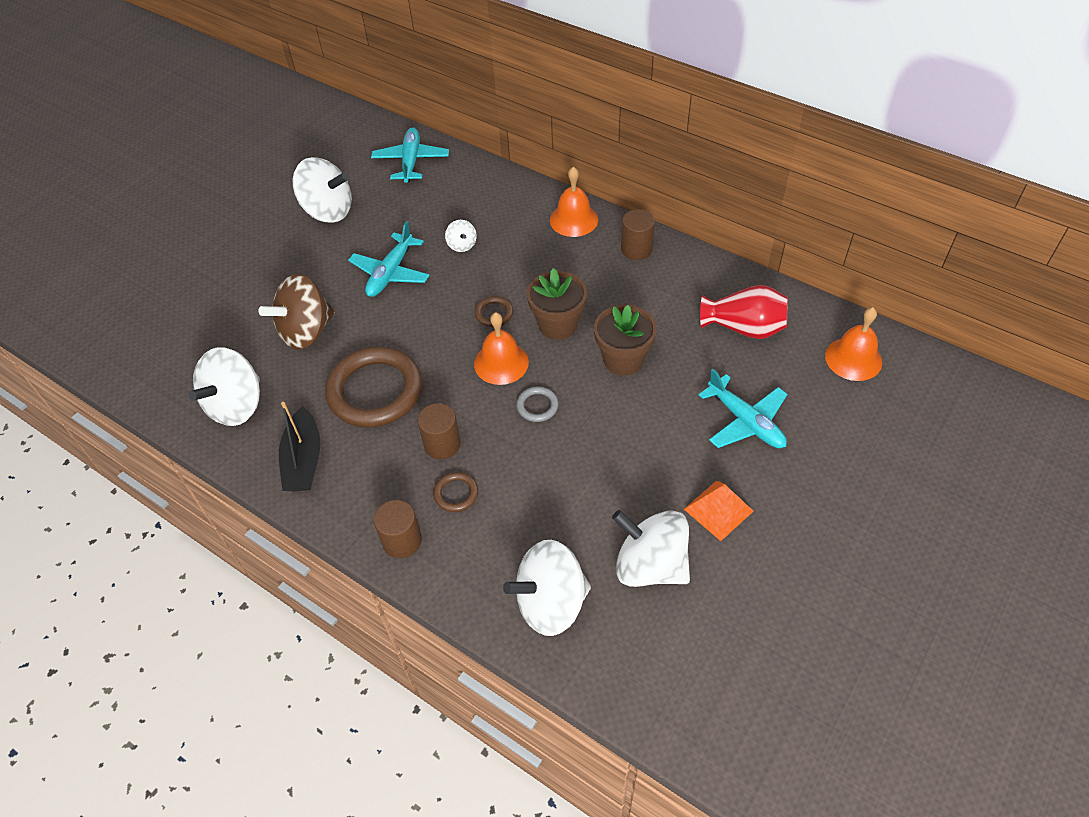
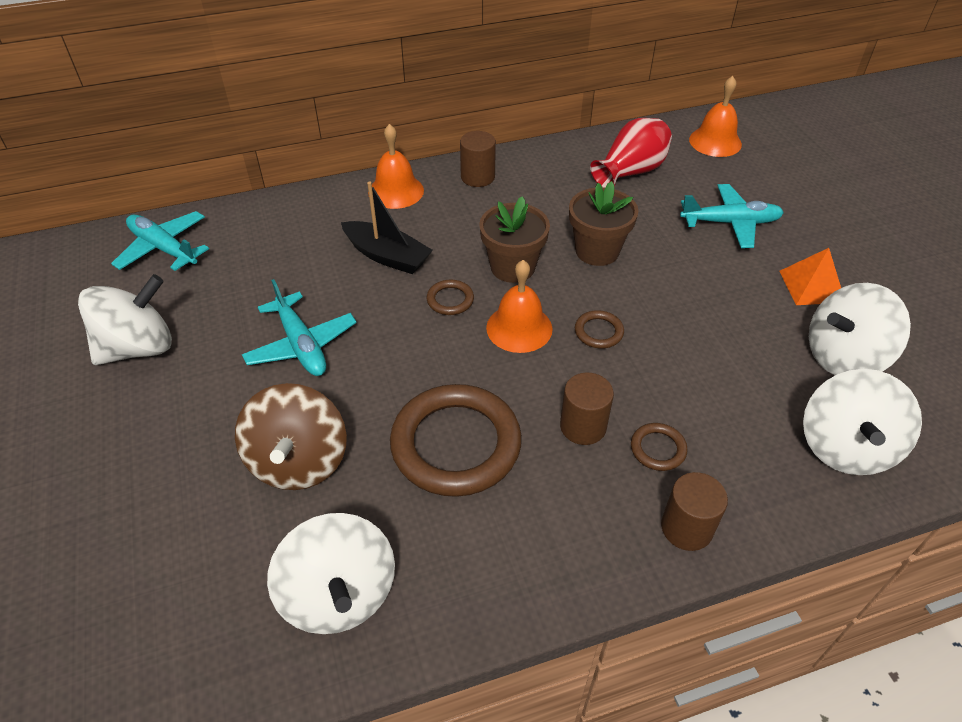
camera: 55 degrees left, 5 degrees down
(304, 460) = (494, 564): black boat -> black boat (387, 256)
(462, 245) = (332, 274): white spinning top -> none
(537, 406) = (598, 332): grey ring -> brown ring

